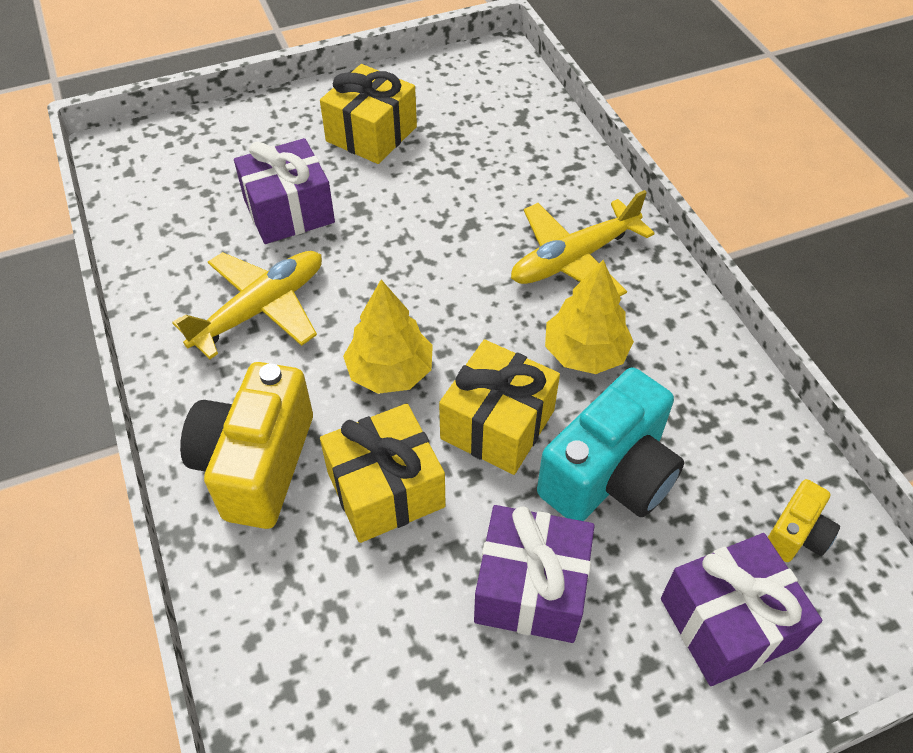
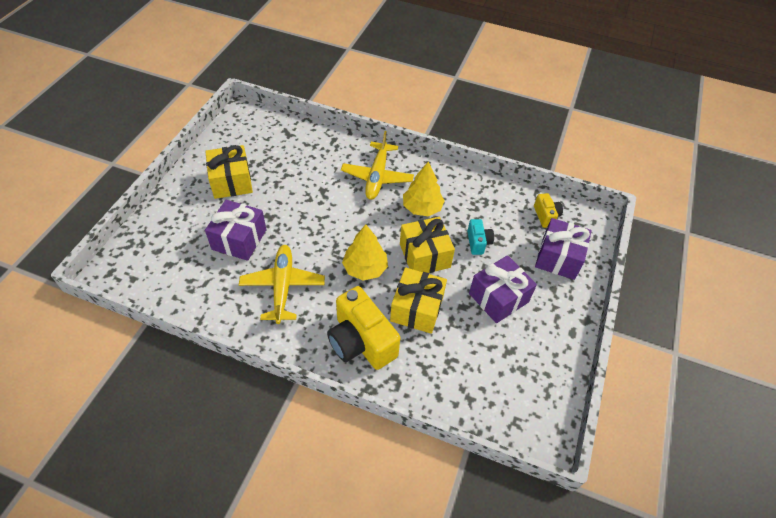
camera: 50 degrees left, 0 degrees up
(609, 476) = (478, 242): turquoise camera -> turquoise camera, size x0.50

